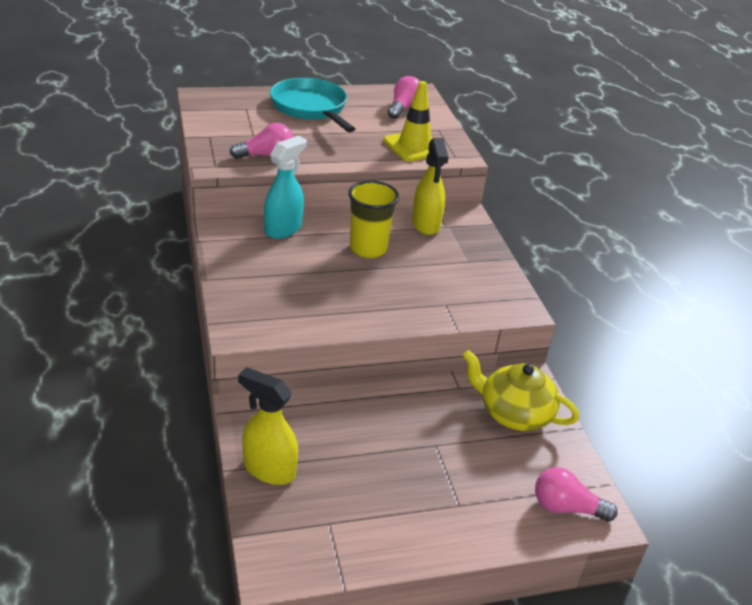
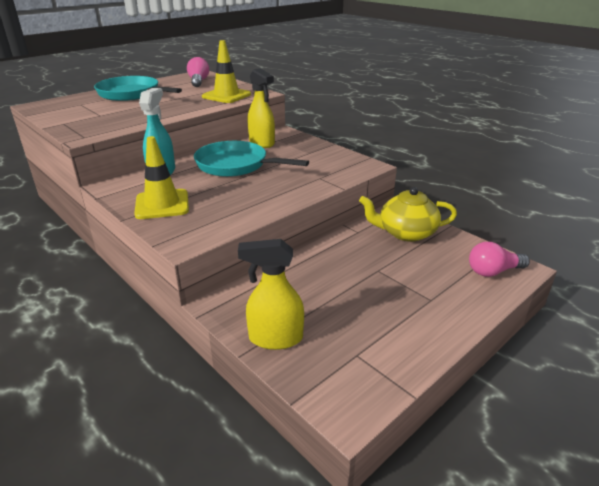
camera: 25 degrees left, 5 degrees down
(252, 275) = (162, 204): none -> yellow traffic cone
(266, 156) = (122, 122): pink light bulb -> none
(368, 249) = (236, 165): yellow cup -> turquoise pan

